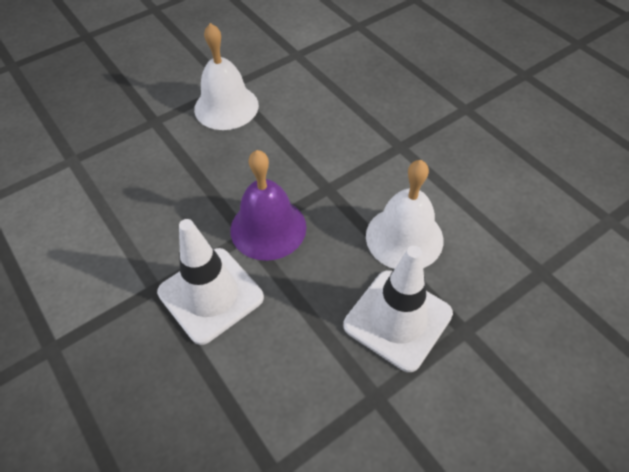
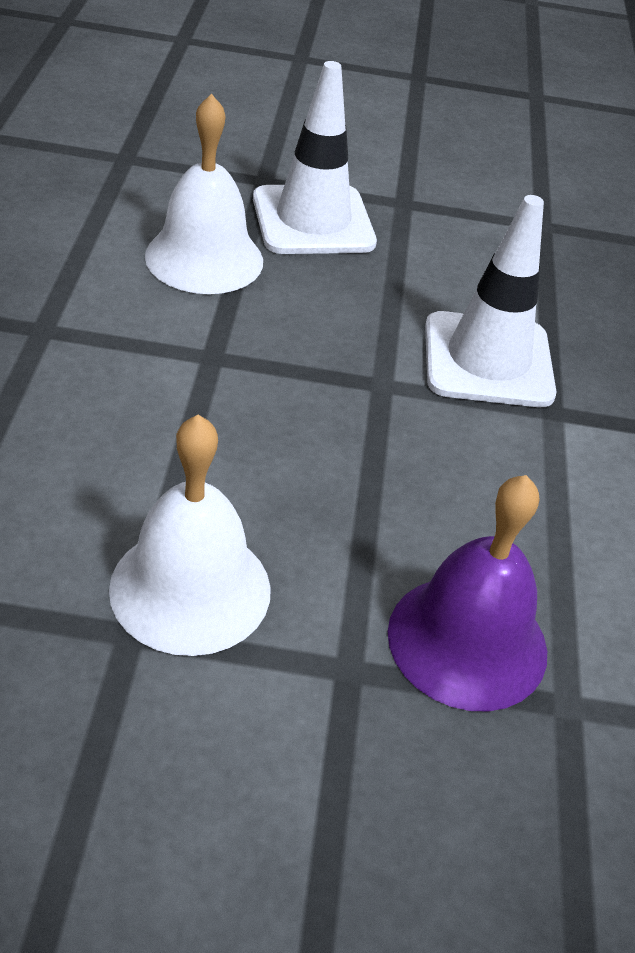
camera: 145 degrees left, 10 degrees down
(268, 228) = (345, 371): purple bell -> purple bell (467, 641)

